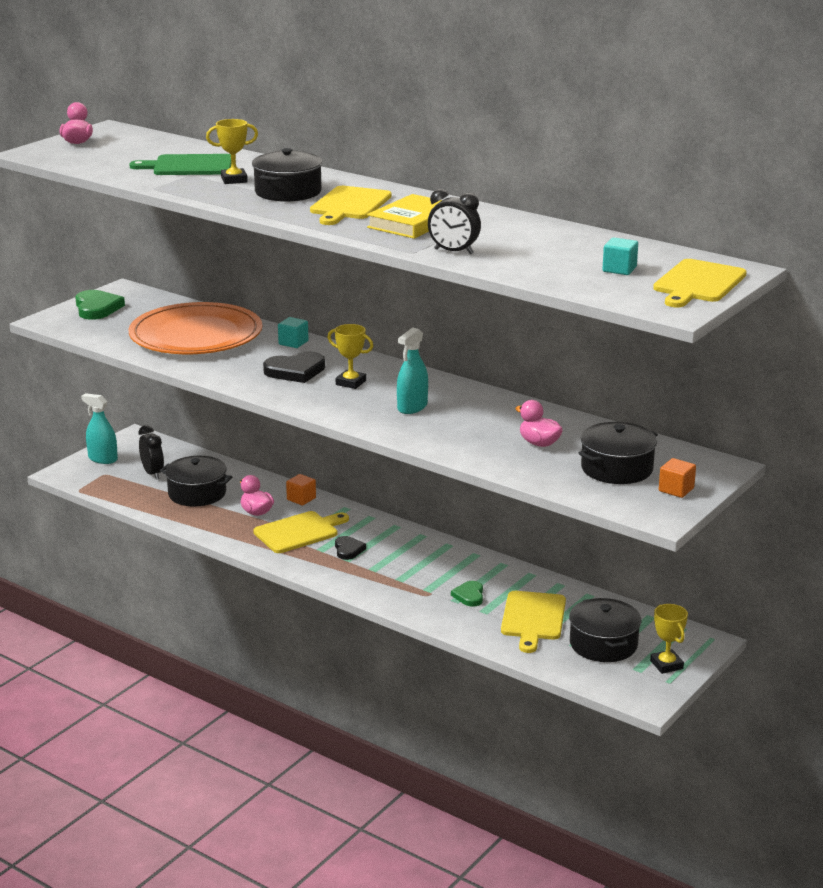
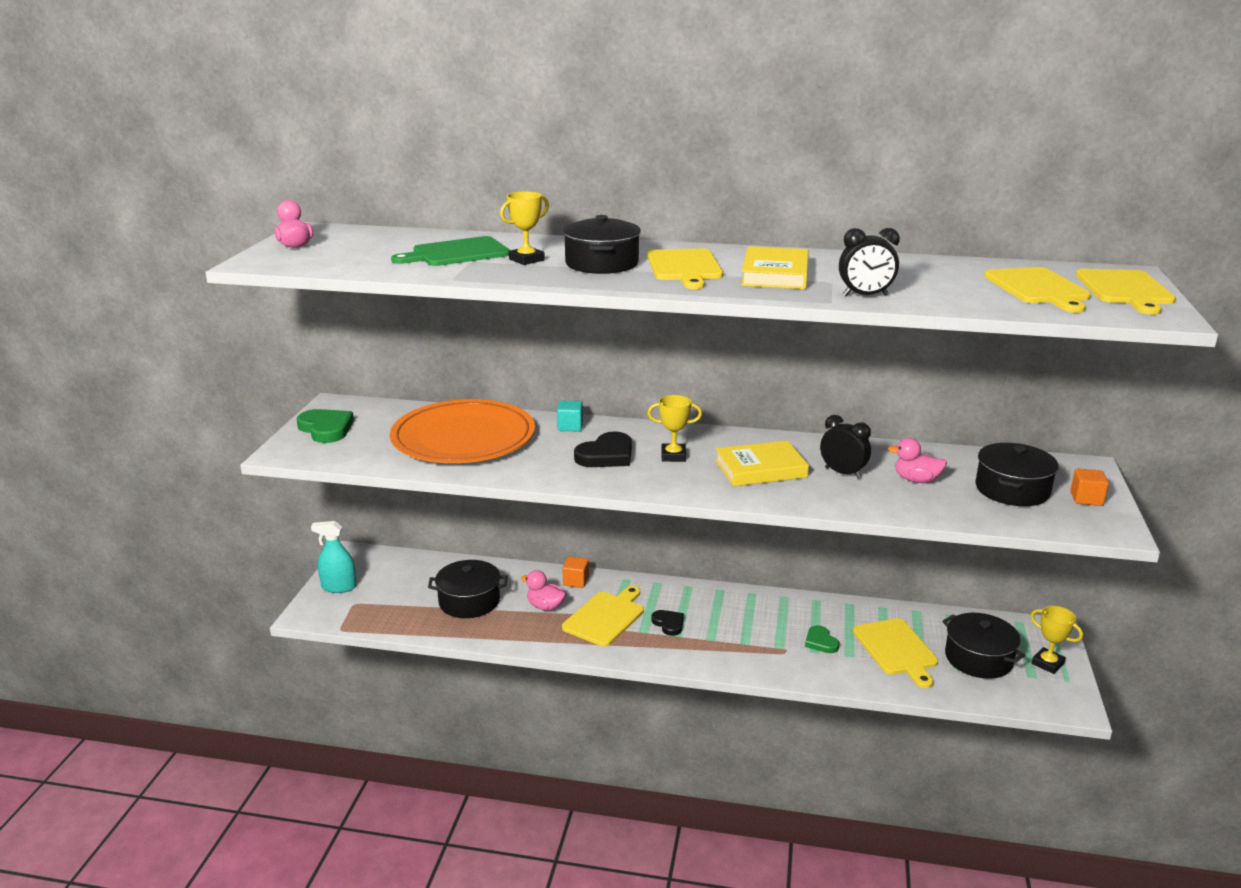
camera: 25 degrees left, 0 degrees up
(152, 473) = (405, 590): black clock -> black clock (842, 473)
(412, 407) = (760, 469): turquoise spray bottle -> yellow book
(619, 269) = (1038, 288): turquoise cube -> yellow cutting board

